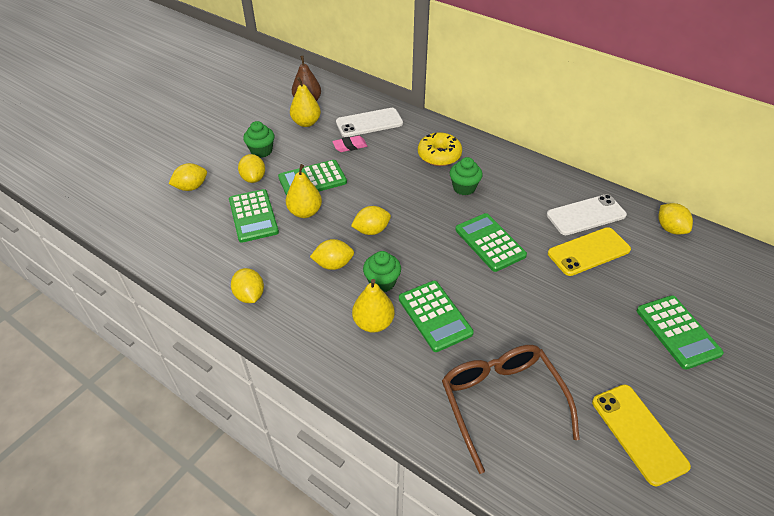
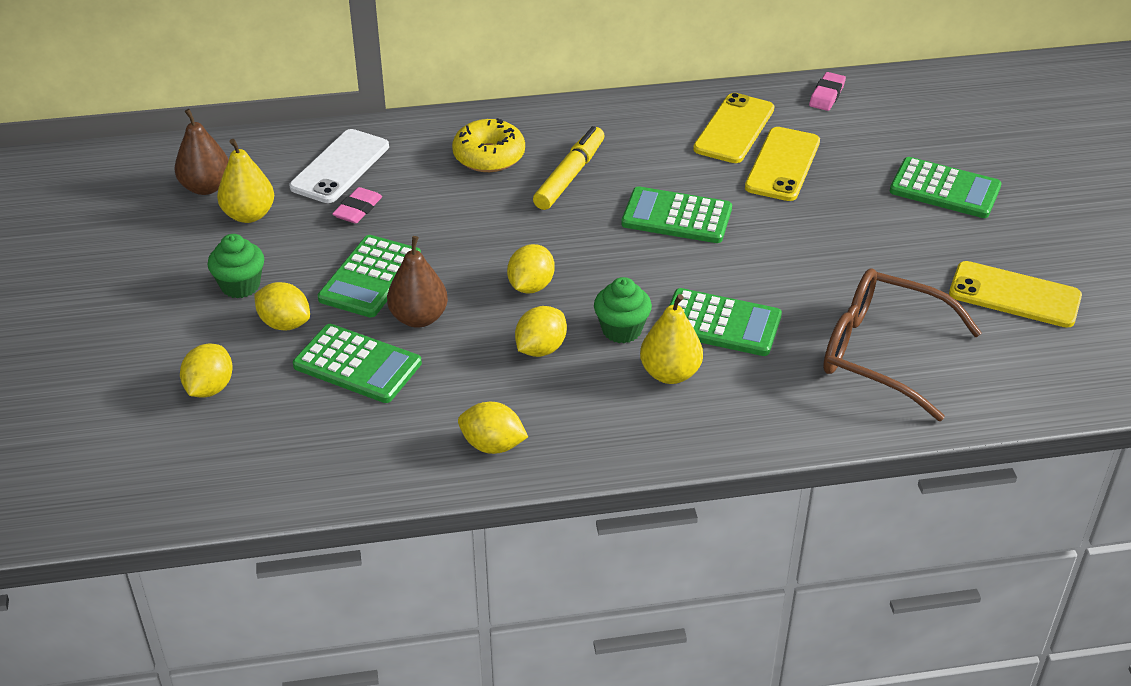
camera: 45 degrees left, 5 degrees down
(305, 212) = (419, 318): yellow pear -> brown pear
(464, 188) = (569, 176): green cupcake -> yellow marker
(586, 215) = (734, 129): white phone -> yellow phone
(670, 229) = (827, 95): yellow lemon -> pink eraser

